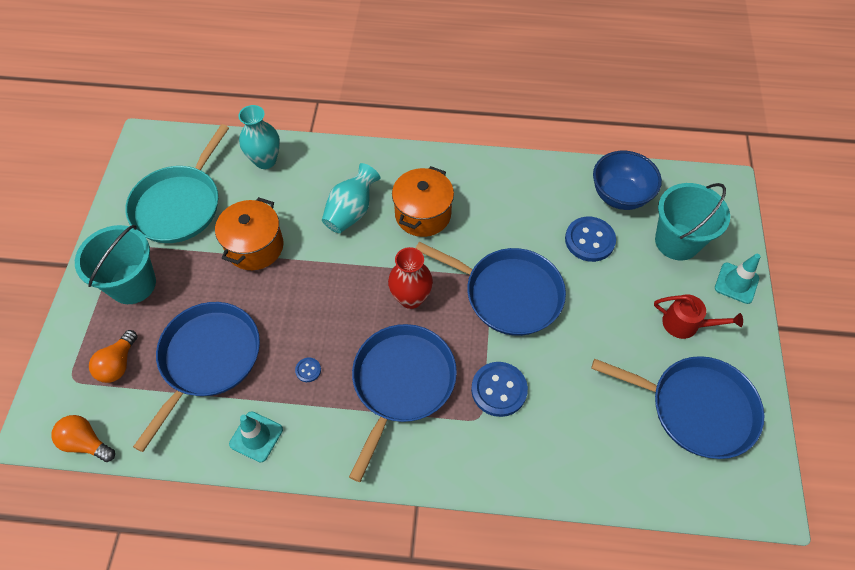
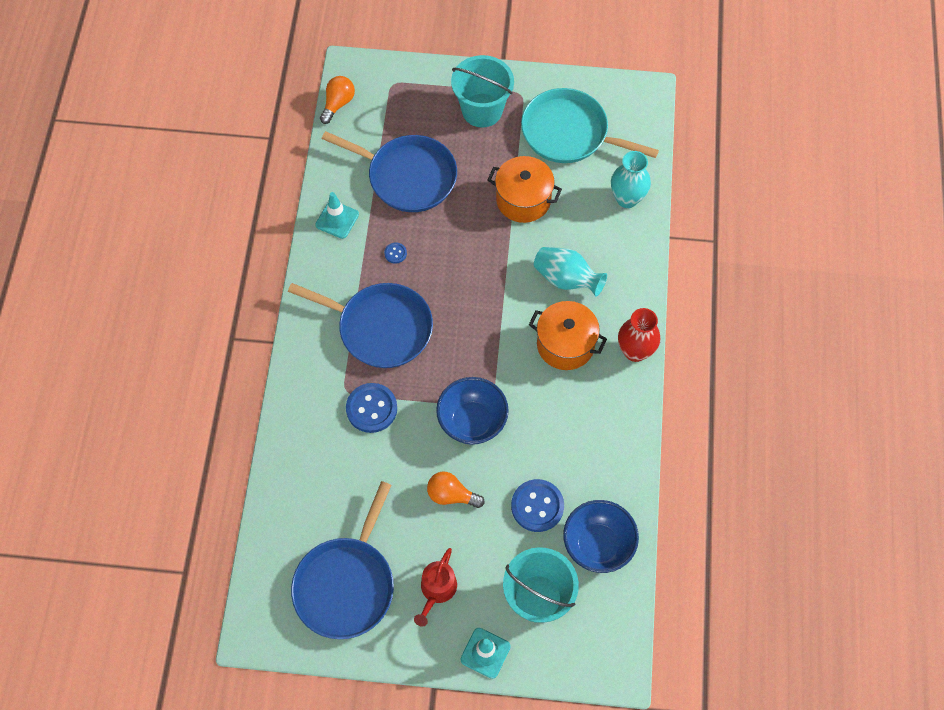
camera: 90 degrees right, 5 degrees up
(118, 364) = (405, 113): orange light bulb -> orange light bulb (451, 495)
(411, 298) = (467, 334): red vase -> red vase (635, 351)
(508, 294) = (472, 422): blue pan -> blue bowl

